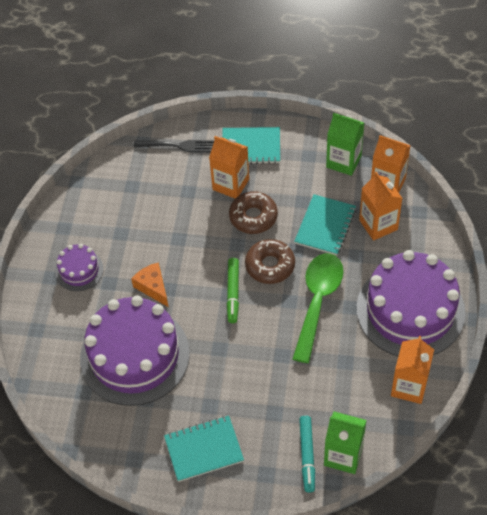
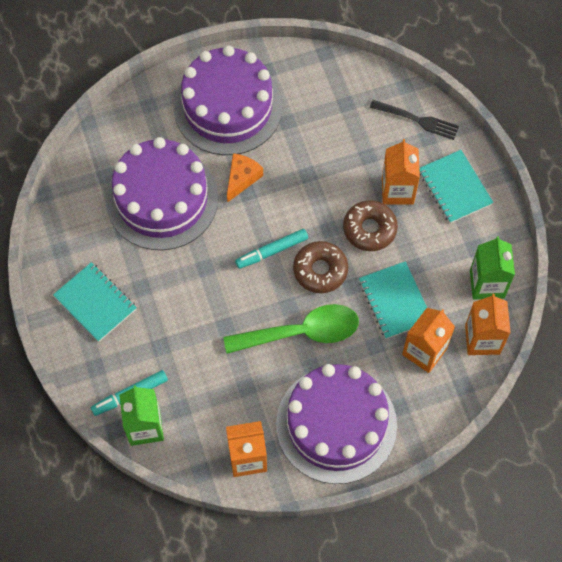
camera: 60 degrees right, 10 degrees up
(79, 270) = (228, 107): purple cake -> purple cake, size x2.15
(177, 146) = (417, 120): black fork -> black fork turned 45 degrees counterclockwise
(233, 293) = (271, 251): green marker -> turquoise marker
(325, 226) = (395, 301): turquoise notebook -> turquoise notebook turned 75 degrees clockwise

